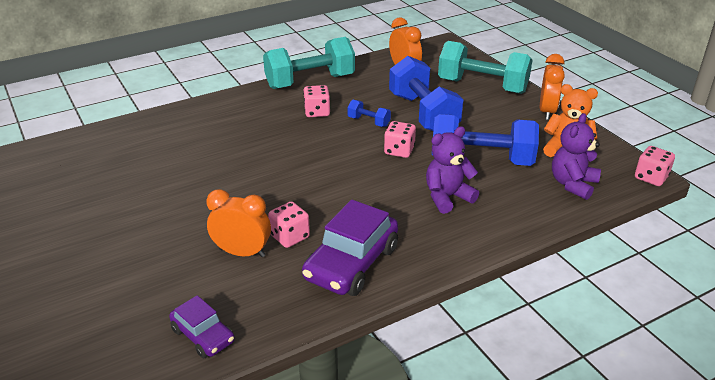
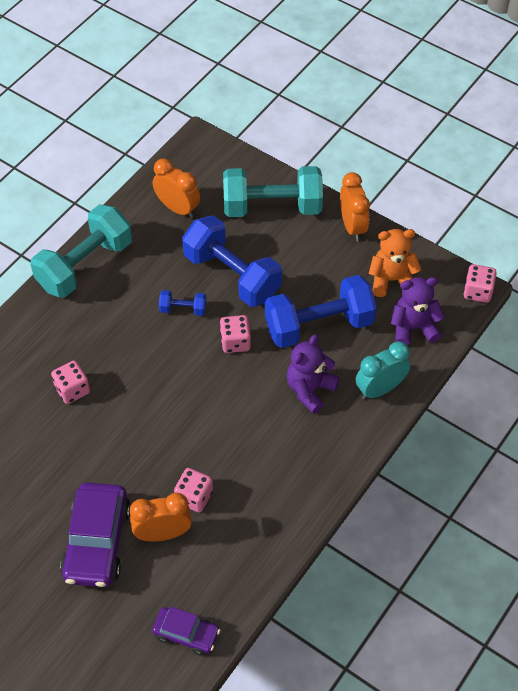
camera: 25 degrees left, 20 degrees up
(317, 112) = (121, 314): pink dice -> pink dice (72, 390)
(351, 263) = (265, 505): purple car -> purple car (97, 542)
(516, 215) = (380, 389): none -> turquoise clock
(572, 184) = (413, 328): purple teddy bear -> purple teddy bear turned 75 degrees clockwise

